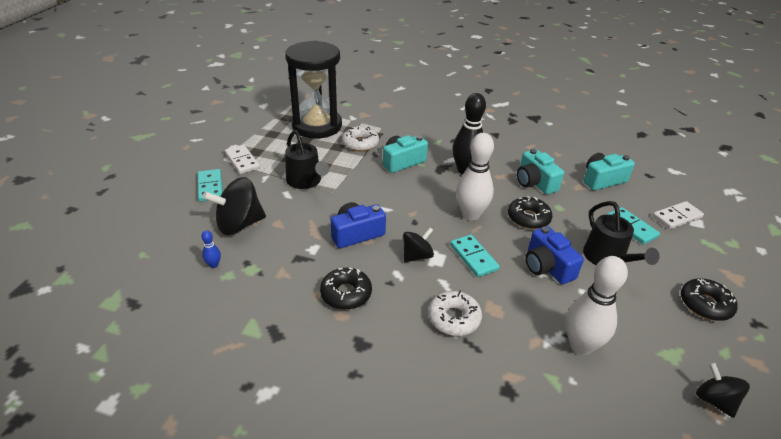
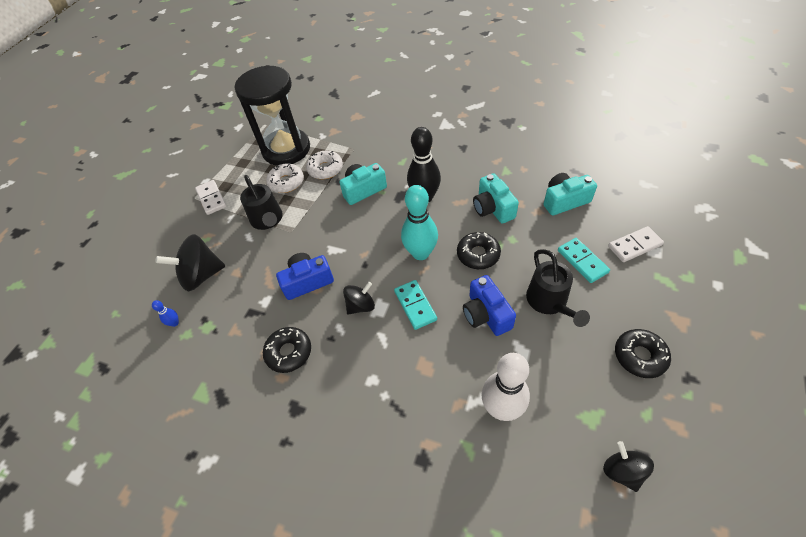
camera: 10 degrees right, 15 degrees up
(210, 187) = (180, 232): turquoise domino -> none
(454, 318) = (385, 378): white donut -> white donut (286, 182)
(470, 215) = (420, 253): white bowling pin -> turquoise bowling pin

